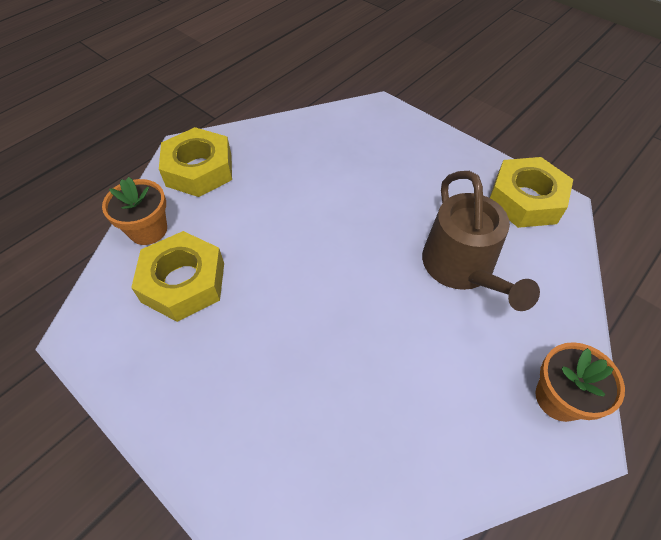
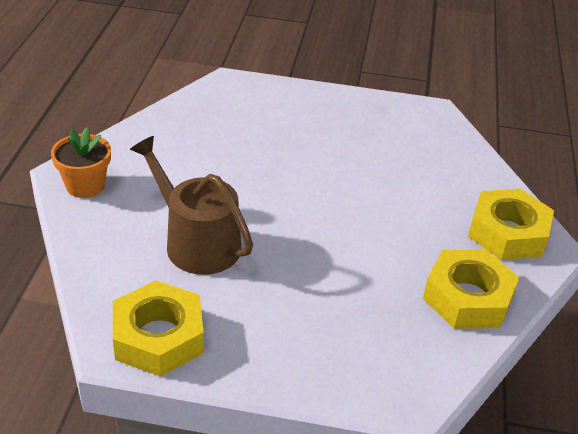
camera: 145 degrees right, 15 degrees down
(148, 230) = (478, 173): orange flower pot -> none
(183, 282) = (407, 154): yellow nut -> yellow nut (468, 298)

